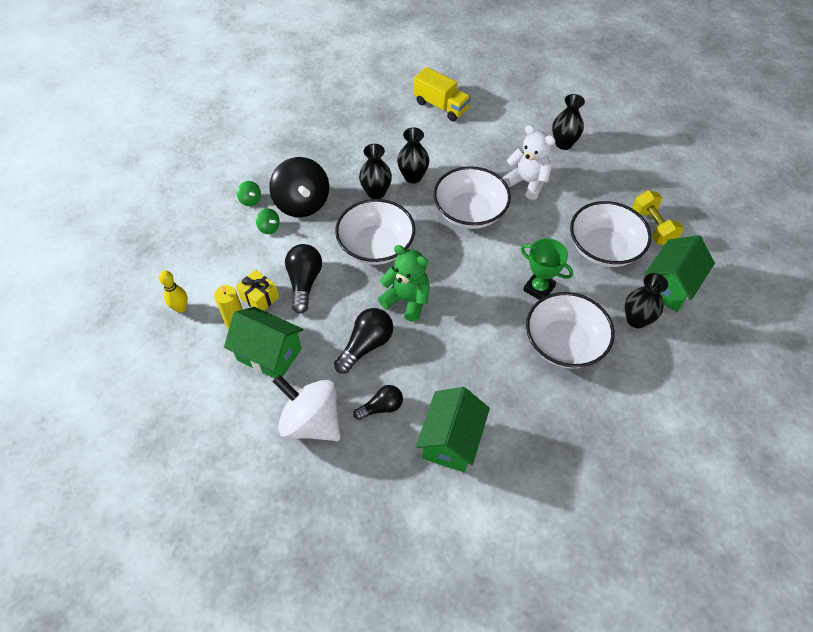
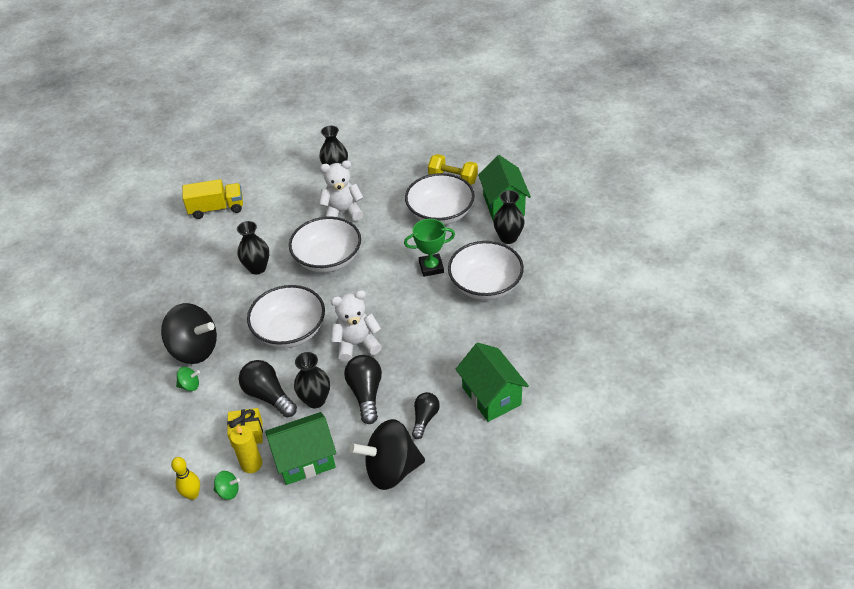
camera: 45 degrees left, 10 degrees down
(250, 200) = (147, 380): green spinning top -> green spinning top (228, 491)
(311, 422) = (391, 469): white spinning top -> black spinning top
(376, 193) = (243, 298): black vase -> black vase (315, 400)
(407, 300) = (356, 344): green teddy bear -> white teddy bear

